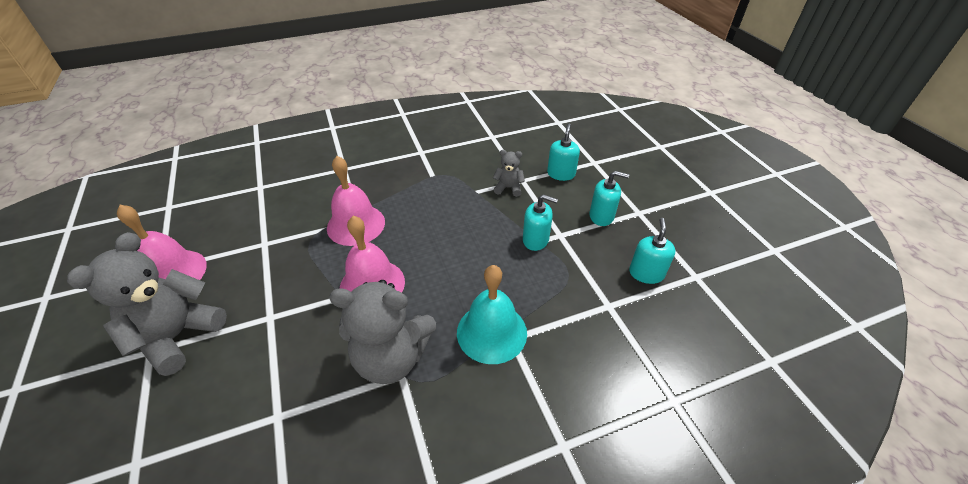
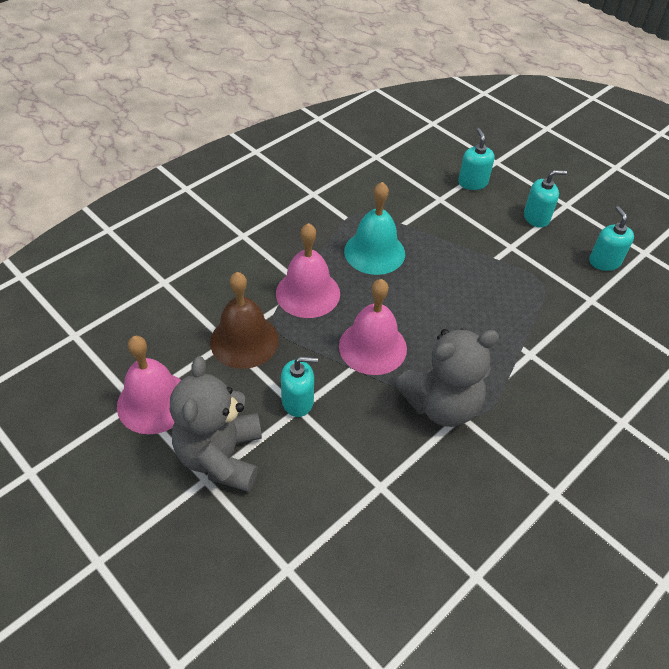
camera: 25 degrees left, 5 degrees up
(277, 247) = (244, 341): none -> brown bell
(491, 332) = (510, 354): turquoise bell -> turquoise bell (374, 252)
(508, 188) = (432, 211): grey teddy bear -> none
(535, 240) = (493, 258): turquoise soap dispenser -> turquoise soap dispenser (298, 401)

